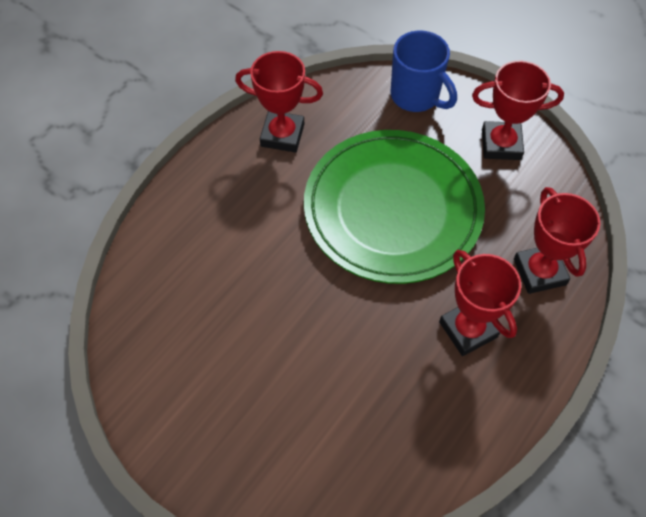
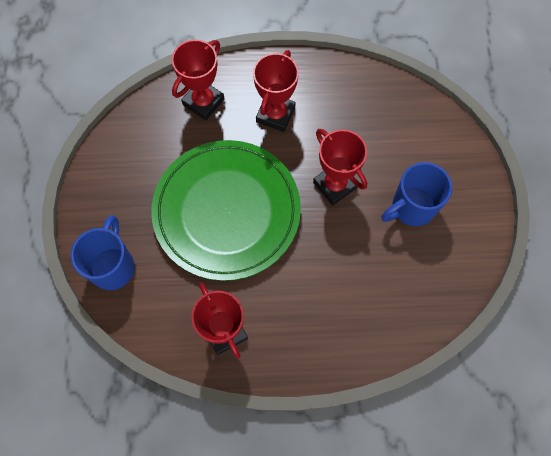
camera: 130 degrees left, 10 degrees up
(243, 376) = (411, 207): none -> blue mug
(501, 144) = (116, 182): red trophy -> red trophy (335, 185)

